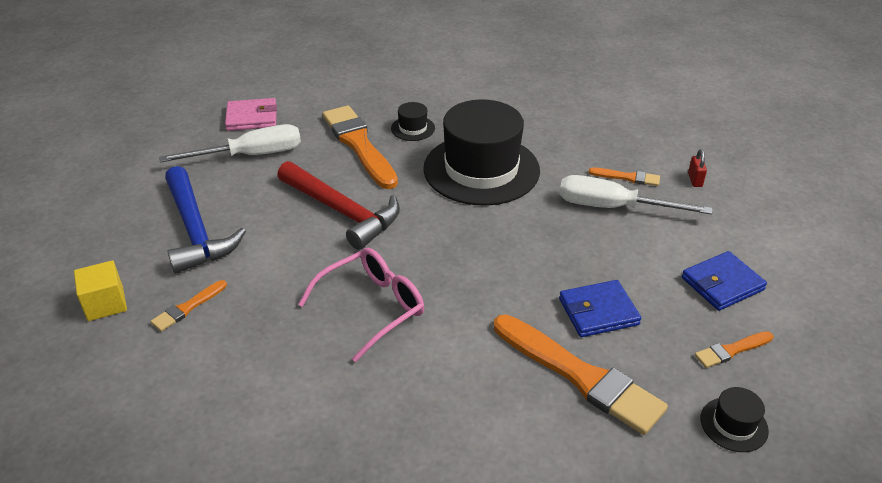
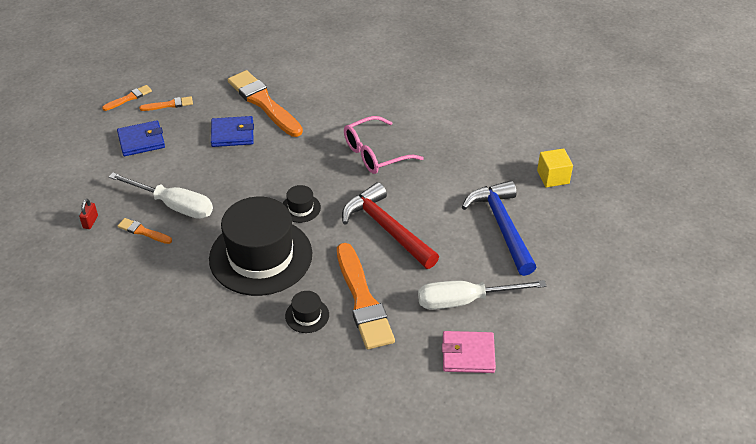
camera: 170 degrees left, 5 degrees up
(188, 307) = (496, 168): orange brush -> orange brush (129, 98)
(734, 424) = (197, 74): black hat -> black hat (300, 208)

